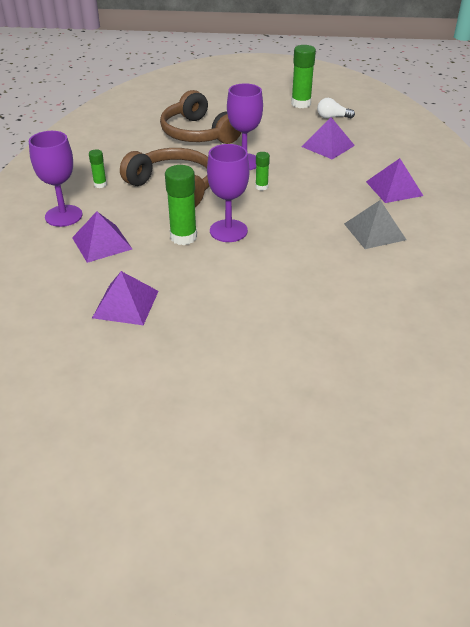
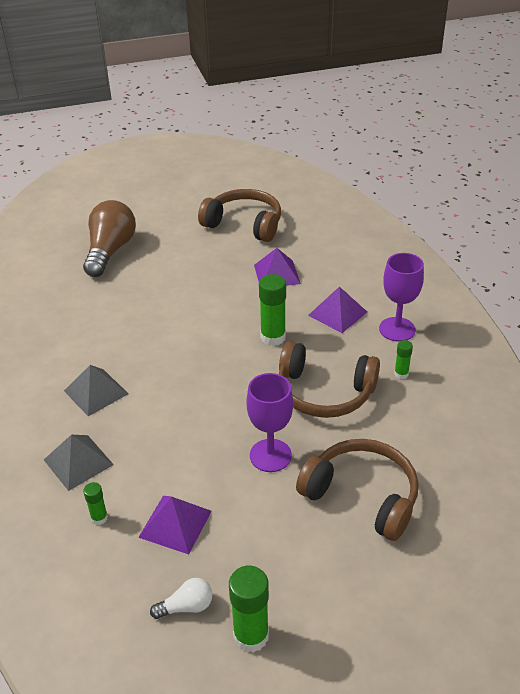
camera: 160 degrees right, 0 degrees up
(106, 401) = (244, 224): none -> brown headphones
(228, 231) = (236, 354): purple goblet -> none
(261, 187) = (231, 420): green glue stick -> green glue stick (99, 518)
(331, 409) = (110, 251): none -> brown light bulb
(394, 188) = (78, 462): purple pyramid -> grey pyramid

